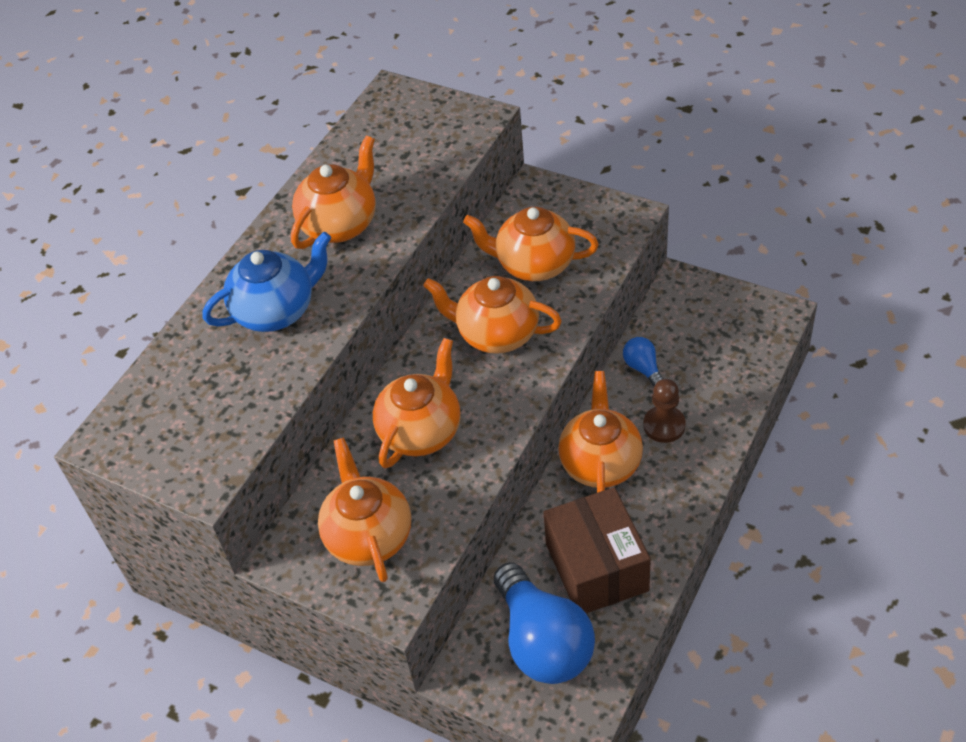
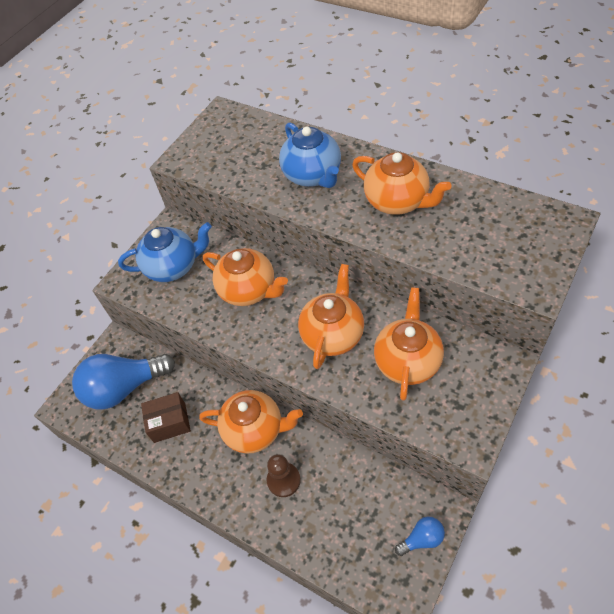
camera: 95 degrees right, 5 degrees up
(368, 536) = (173, 267): orange teapot -> blue teapot
(596, 567) = (169, 422): brown box -> brown box, size x0.61
(643, 368) = (343, 469): blue light bulb -> blue light bulb (422, 539)

